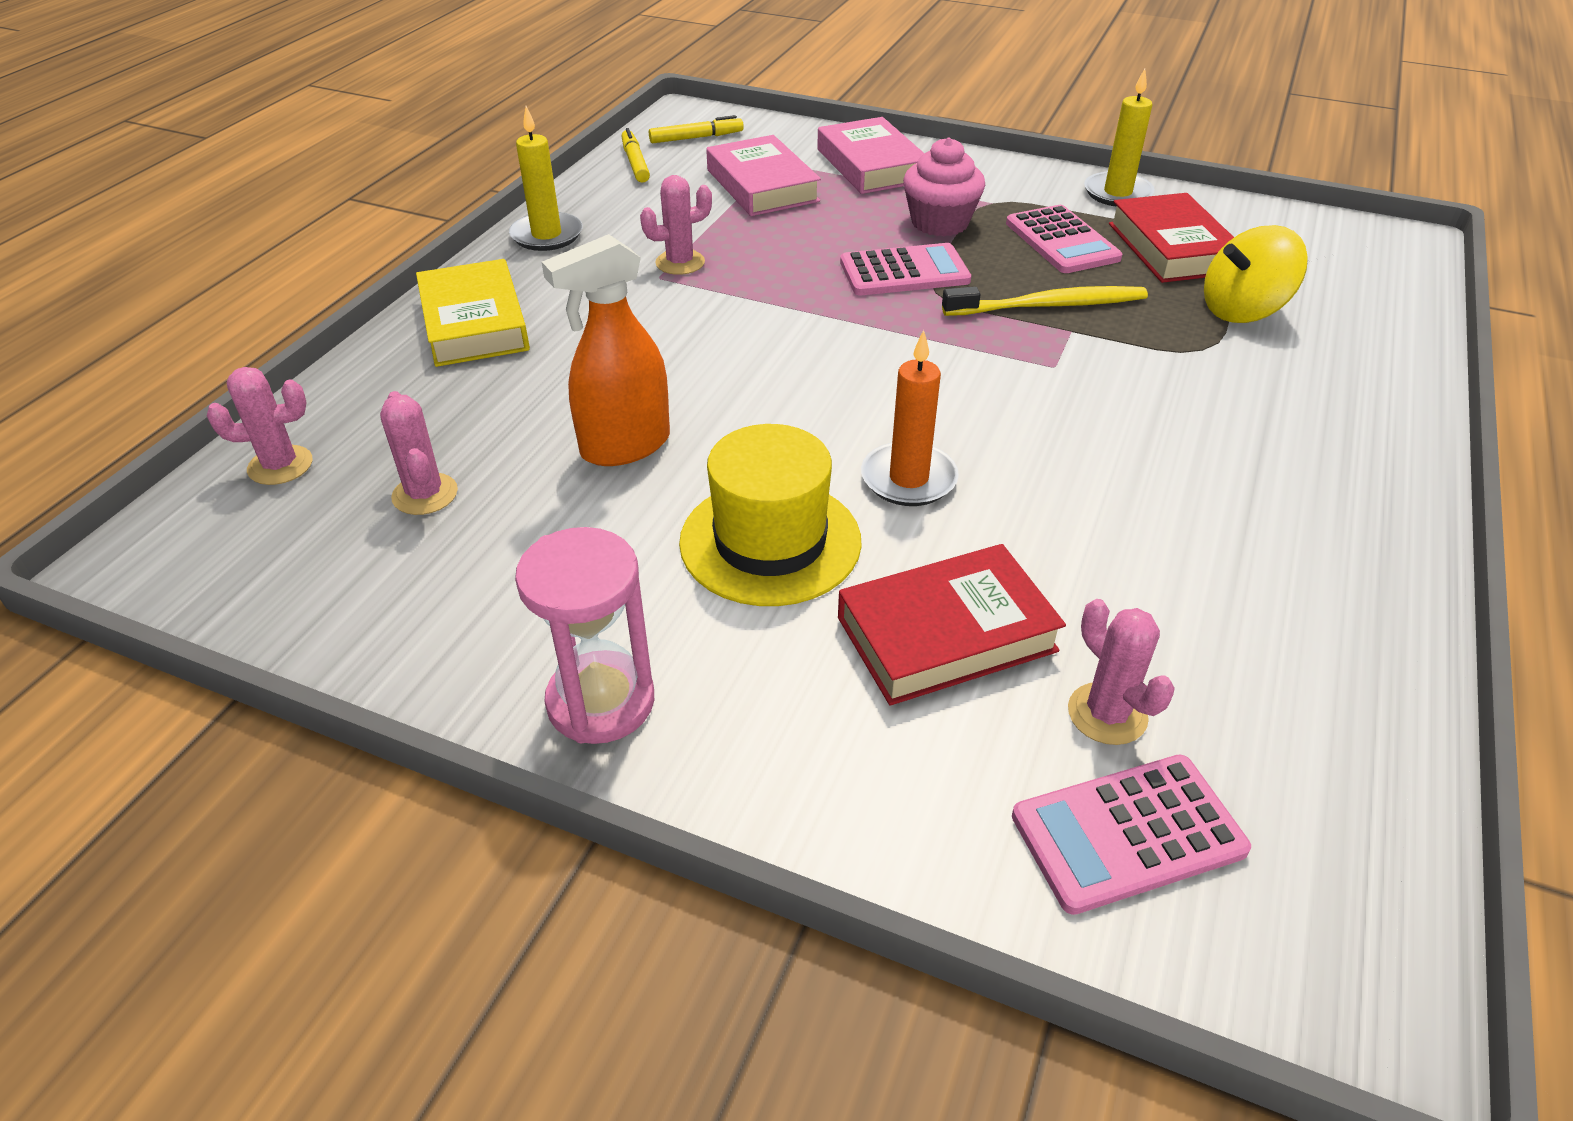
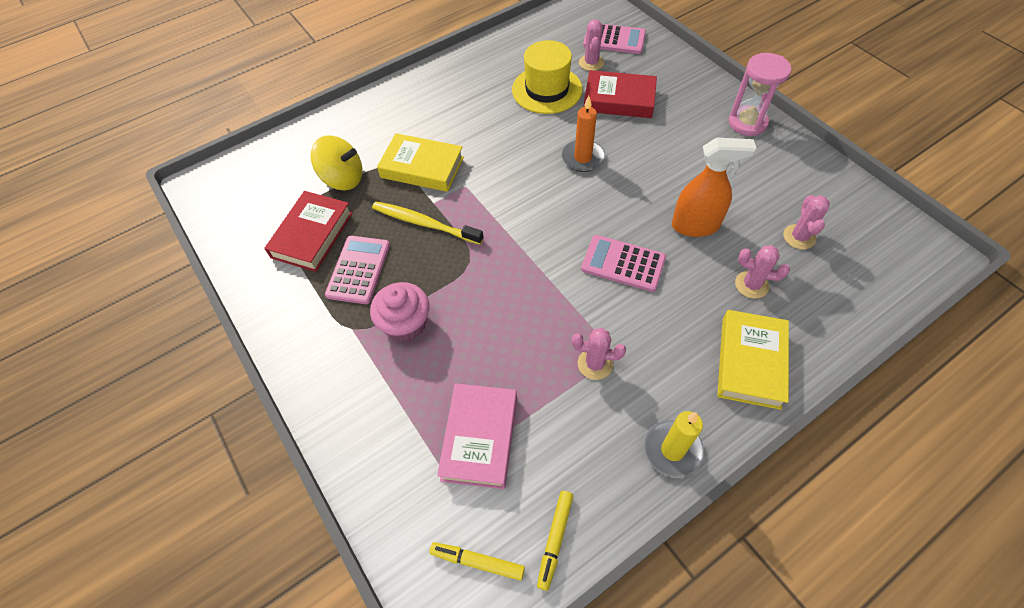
camera: 145 degrees left, 15 degrees up
(280, 465) = (873, 287): pink cactus -> pink cactus (751, 285)
(770, 542) = (657, 154): yellow hat -> yellow hat (547, 90)
(871, 165) = (381, 423): pink book -> none
(904, 272) = (470, 286): pink calculator -> pink calculator (623, 263)
(1117, 193) = (272, 298): yellow candle -> none
(1155, 364) = (422, 167): none -> yellow book

